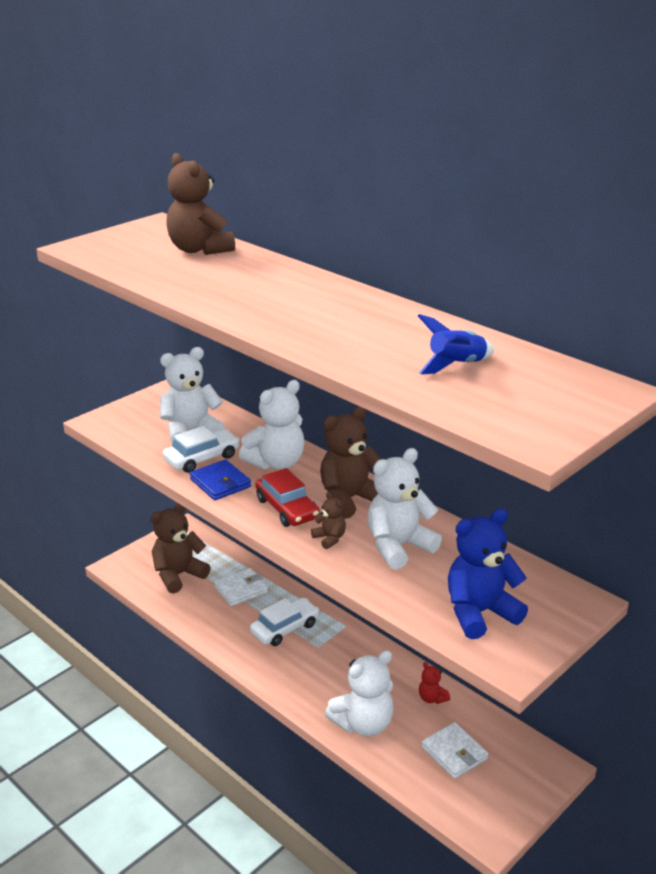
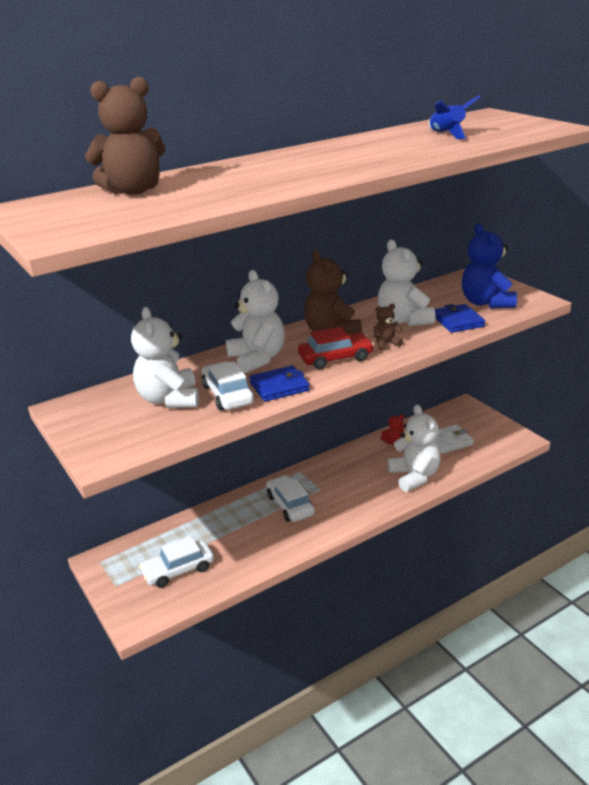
camera: 75 degrees left, 0 degrees up
(178, 575) = (178, 570): brown teddy bear -> white car
(241, 589) = (223, 527): white wallet -> none
(410, 589) = (458, 321): none -> blue wallet

